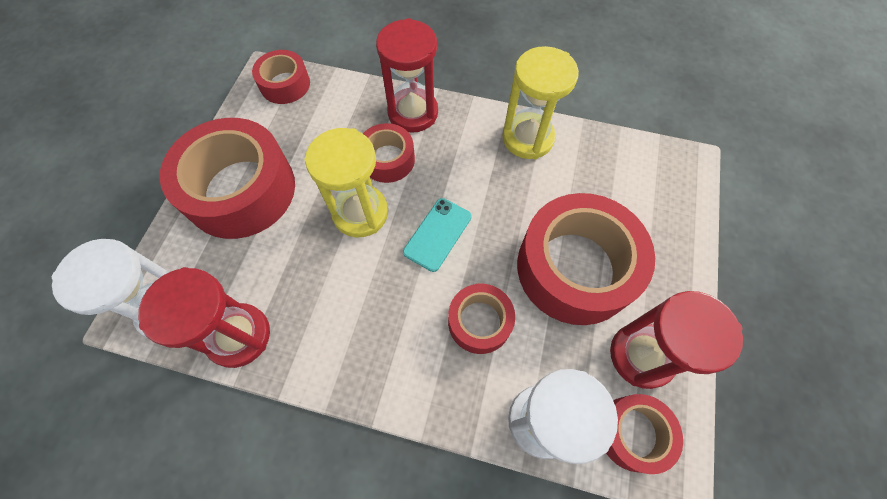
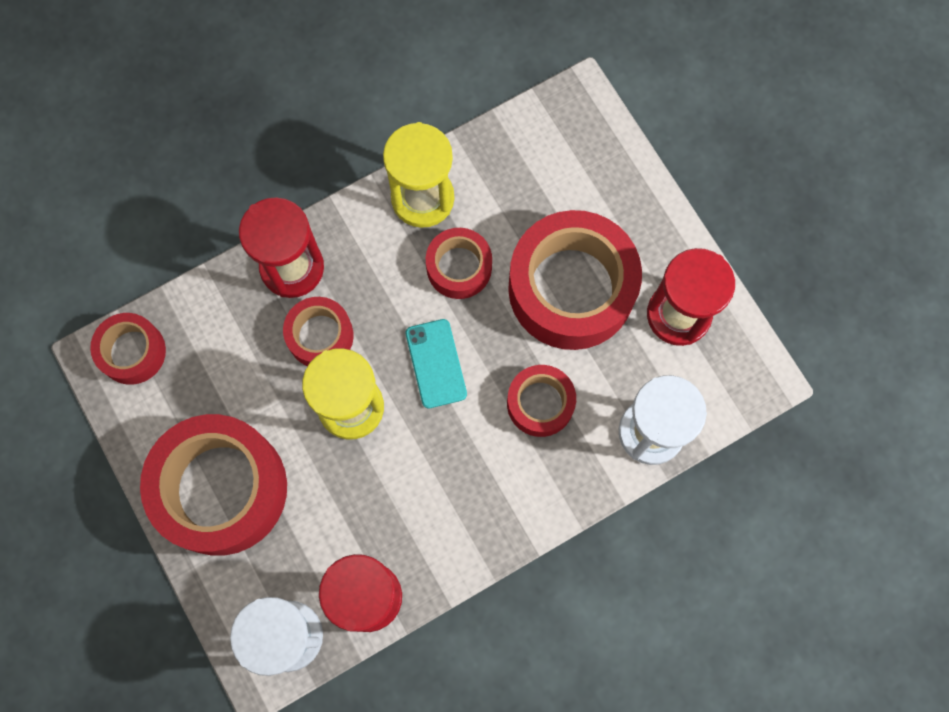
camera: 45 degrees left, 10 degrees up
(633, 433) = (718, 379): red tape -> red tape (459, 267)

